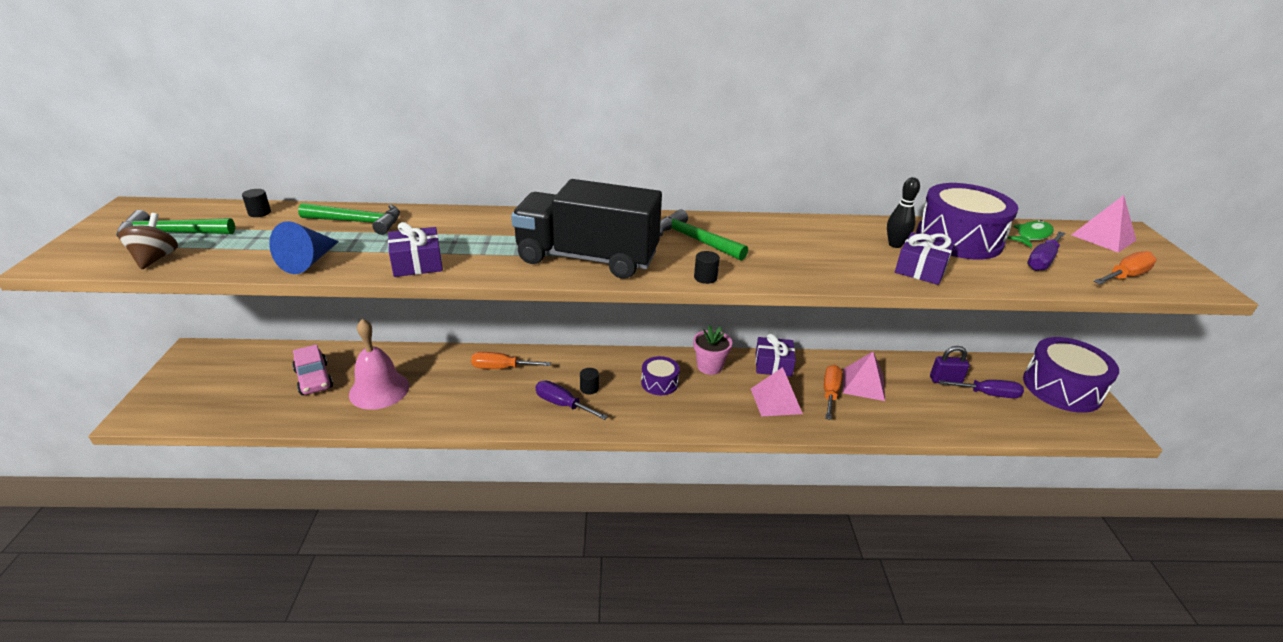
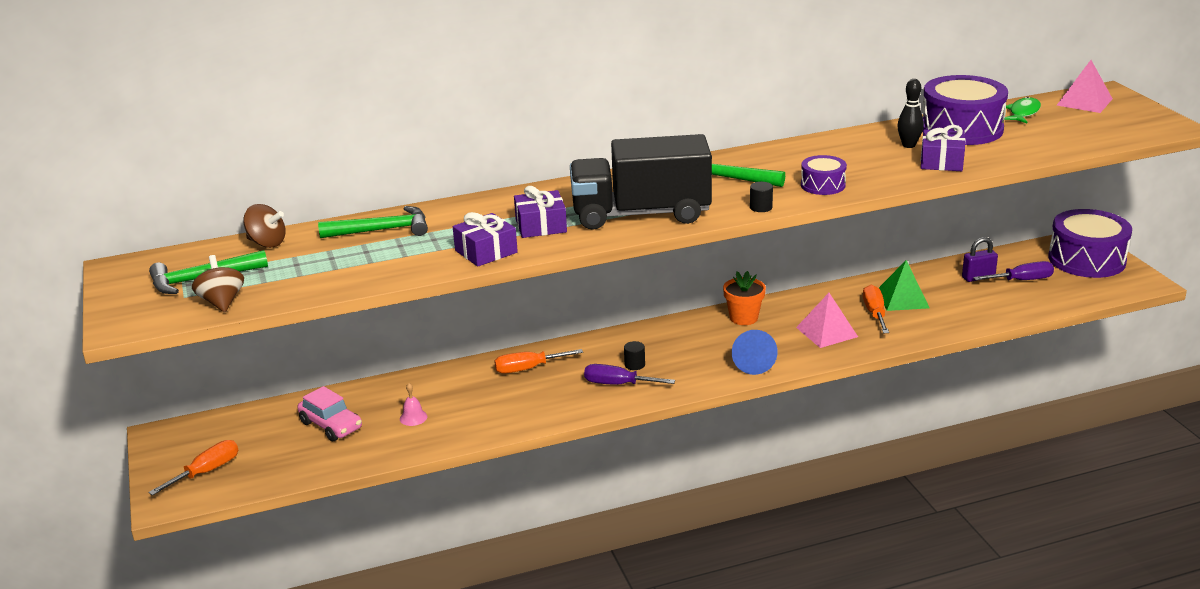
camera: 15 degrees left, 5 degrees down
(259, 213) = (267, 243): black cylinder -> brown spinning top
(309, 261) = (378, 272): blue cone -> blue cone (752, 362)
(379, 390) = (413, 417): pink bell -> pink bell, size x0.42
(659, 383) = (702, 343): purple drum -> purple drum (823, 185)
(709, 366) = (743, 318): pink flower pot -> orange flower pot
(773, 364) = (806, 302): purple gift -> purple gift (541, 226)
(863, 384) = (903, 298): pink pyramid -> green pyramid
(1042, 261) = (1040, 133): purple screwdriver -> none
(1125, 276) = (1111, 132): orange screwdriver -> orange screwdriver (206, 472)

